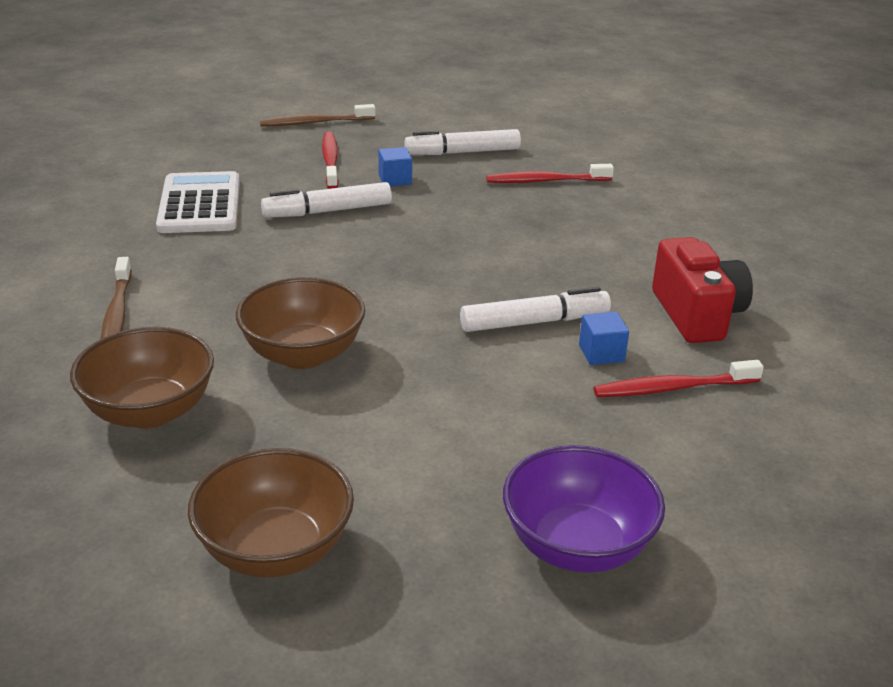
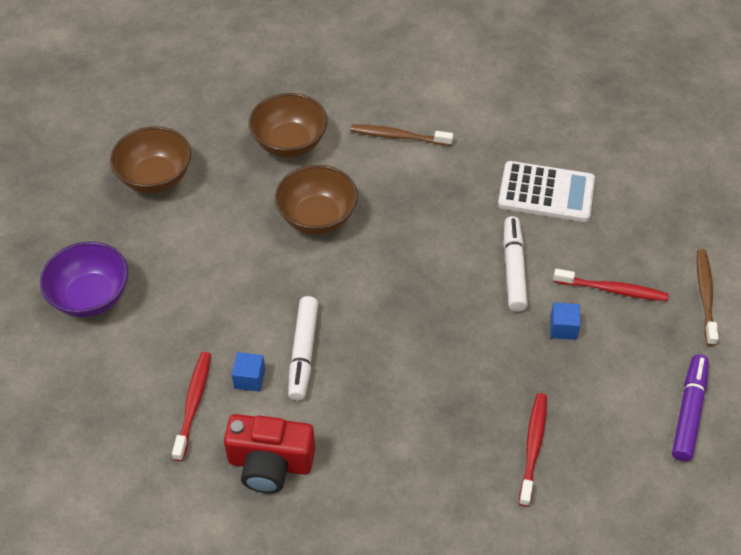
camera: 110 degrees right, 20 degrees up
(453, 123) = (689, 412): none -> purple marker
(462, 152) = (613, 398): white marker -> none

